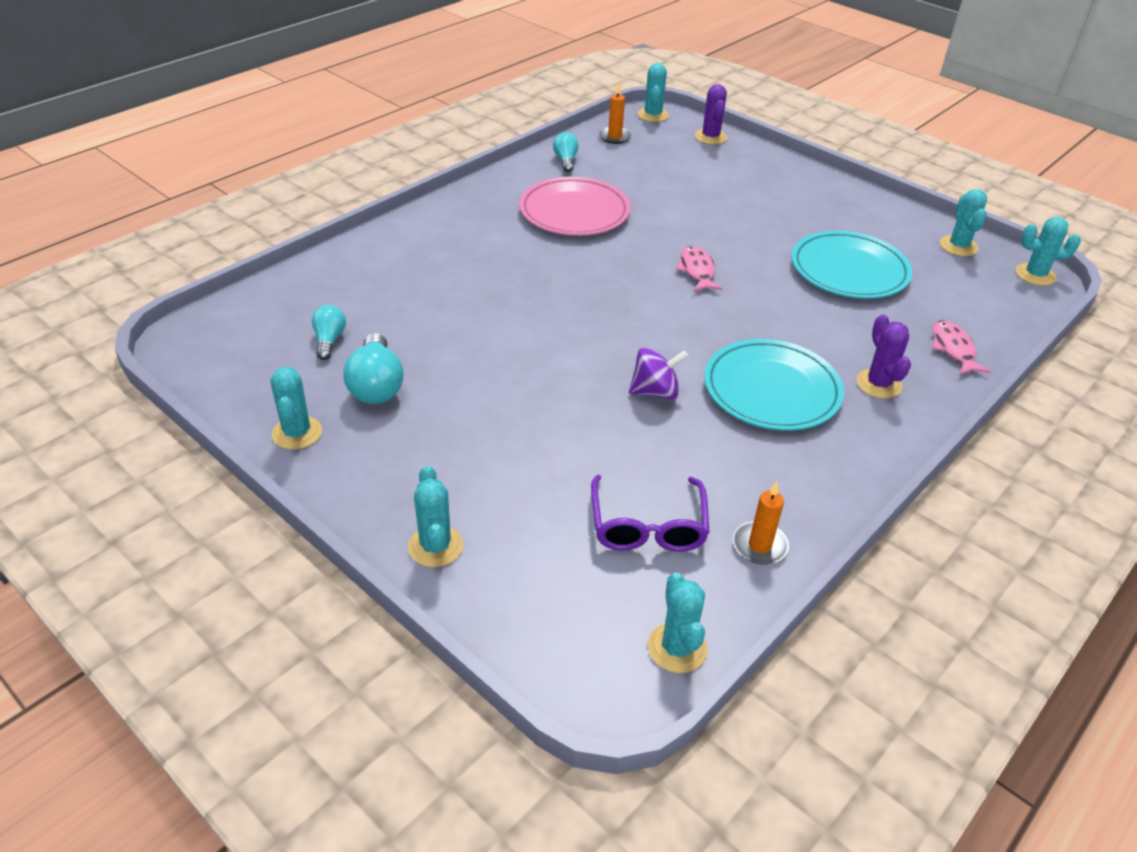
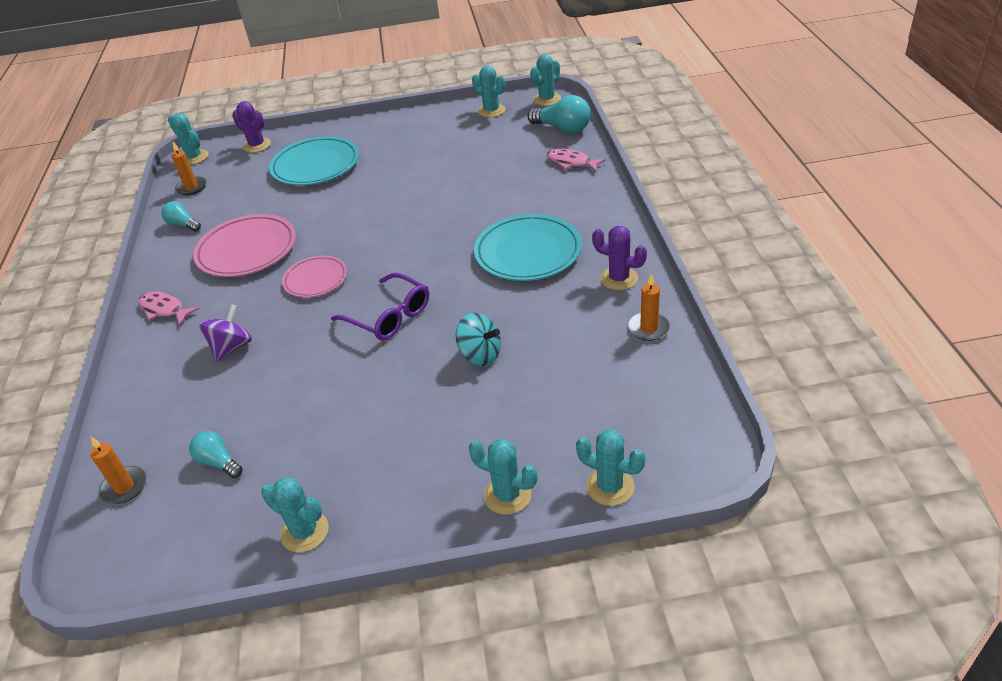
camera: 45 degrees left, 0 degrees up
(267, 306) = (124, 487): none -> orange candle
(376, 385) = (305, 455): turquoise light bulb -> turquoise light bulb (563, 129)
(581, 272) = (315, 279): none -> pink plate
(593, 432) = (480, 355): none -> turquoise spinning top
(648, 526) = (588, 371): purple glasses -> purple glasses (389, 316)
(655, 392) = (474, 305): purple spinning top -> purple spinning top (232, 347)
(677, 648) = (697, 409): turquoise cactus -> turquoise cactus (610, 486)
(697, 270) = (383, 224): pink fish -> pink fish (164, 309)
(849, 270) = (461, 162): turquoise plate -> turquoise plate (315, 165)
(878, 384) = (569, 206): purple cactus -> purple cactus (619, 278)

